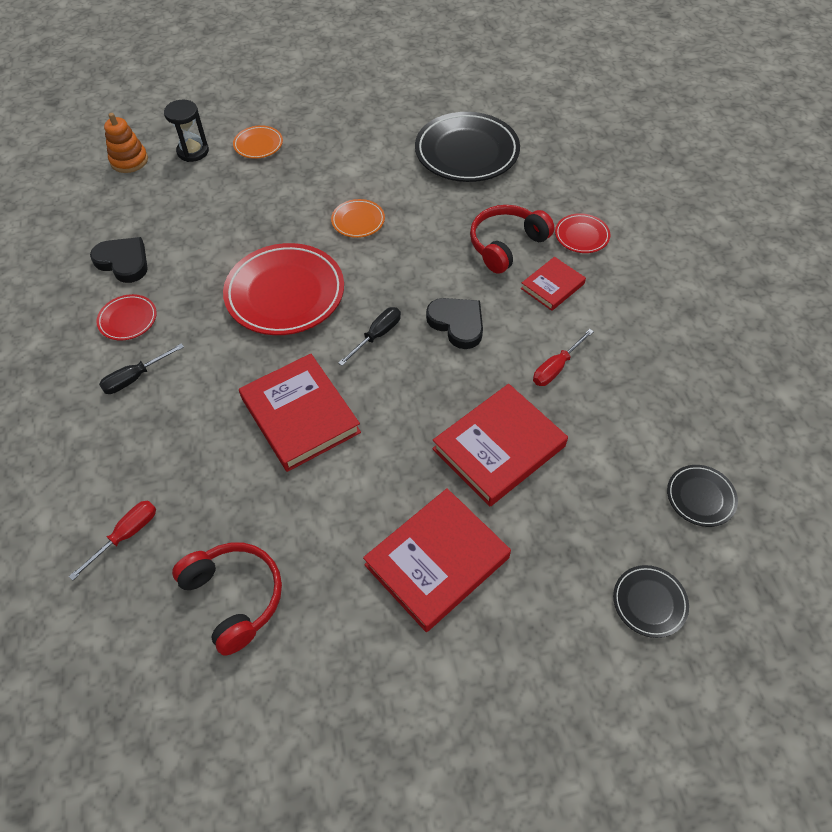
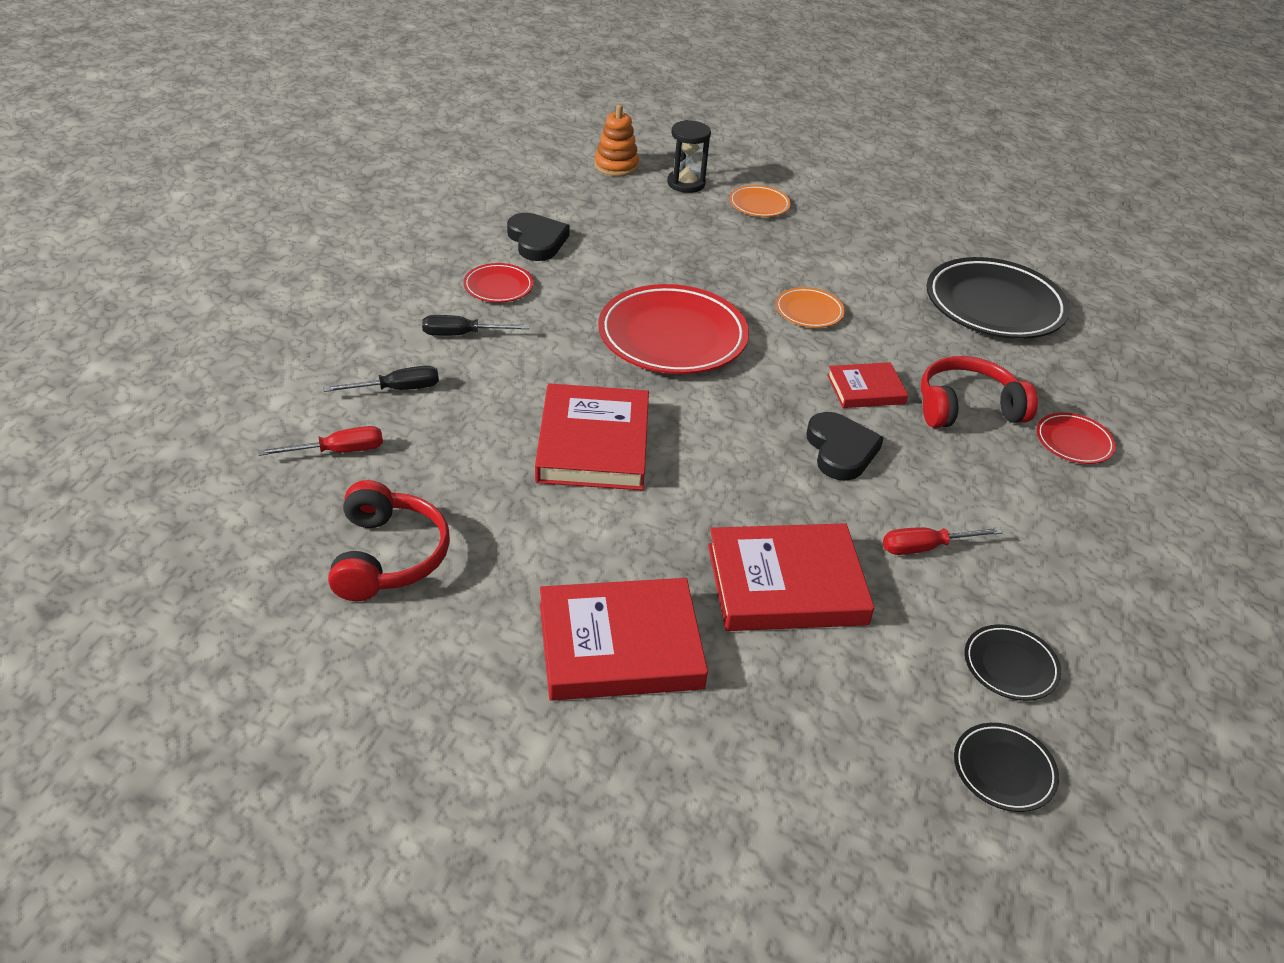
camera: 30 degrees right, 15 degrees down
(377, 335) = (738, 417): black screwdriver -> black screwdriver (397, 389)
(552, 286) = (991, 471): red book -> red book (866, 389)
(649, 602) = (838, 833): black plate -> black plate (1010, 666)

